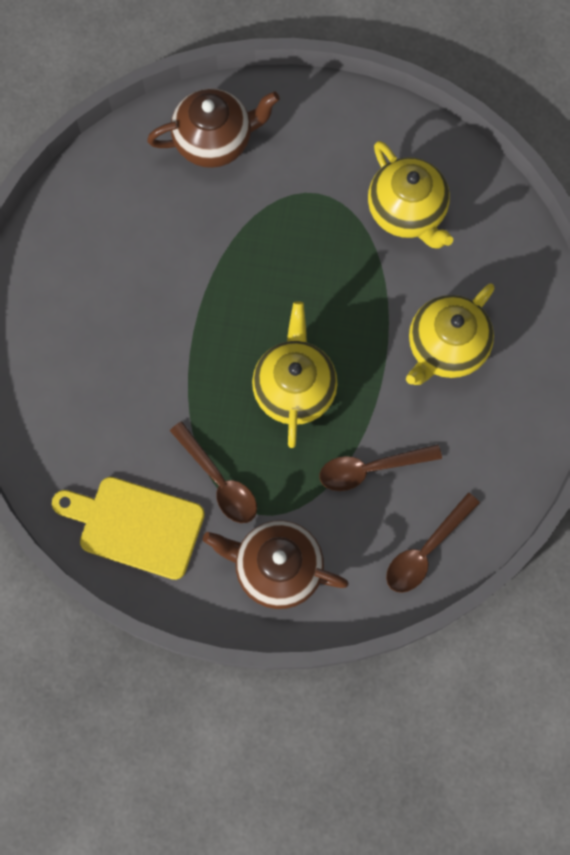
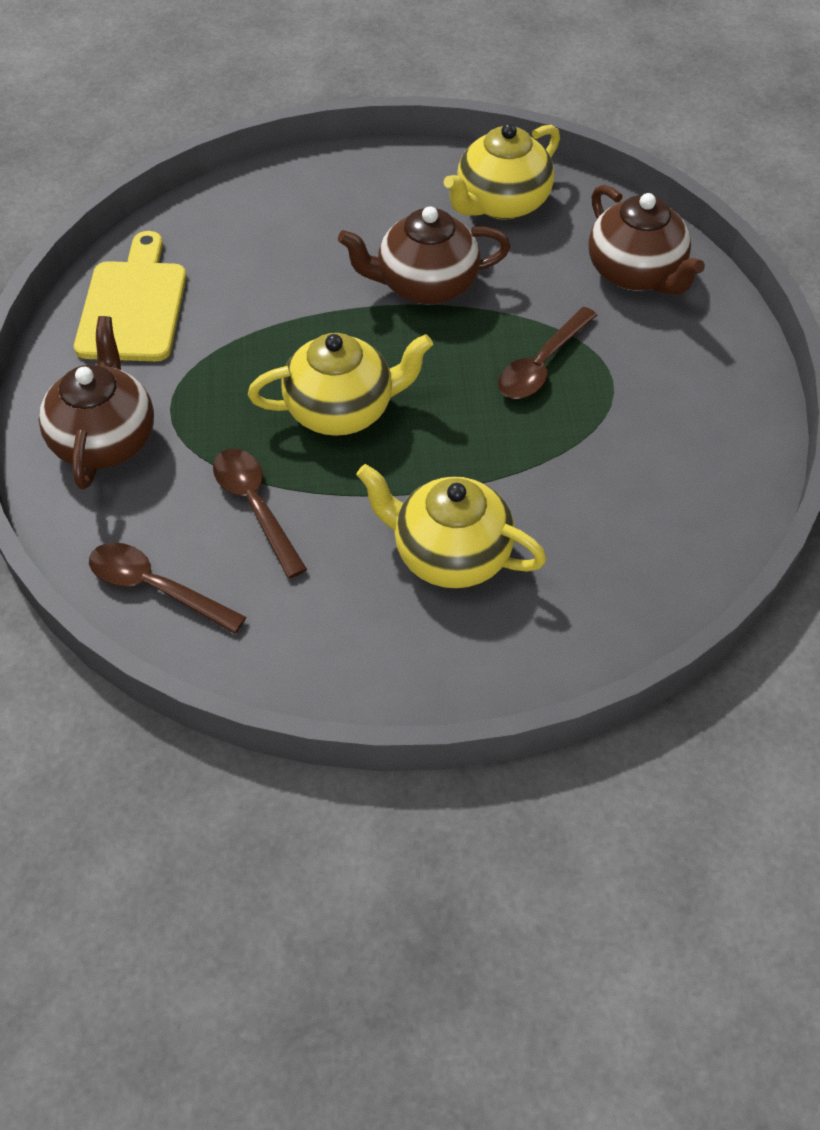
camera: 75 degrees right, 20 degrees down
(180, 296) = (425, 285): none -> brown teapot
(219, 480) = (204, 365): brown spoon -> brown spoon (542, 364)
(407, 212) = (629, 475): yellow teapot -> yellow teapot (501, 203)

